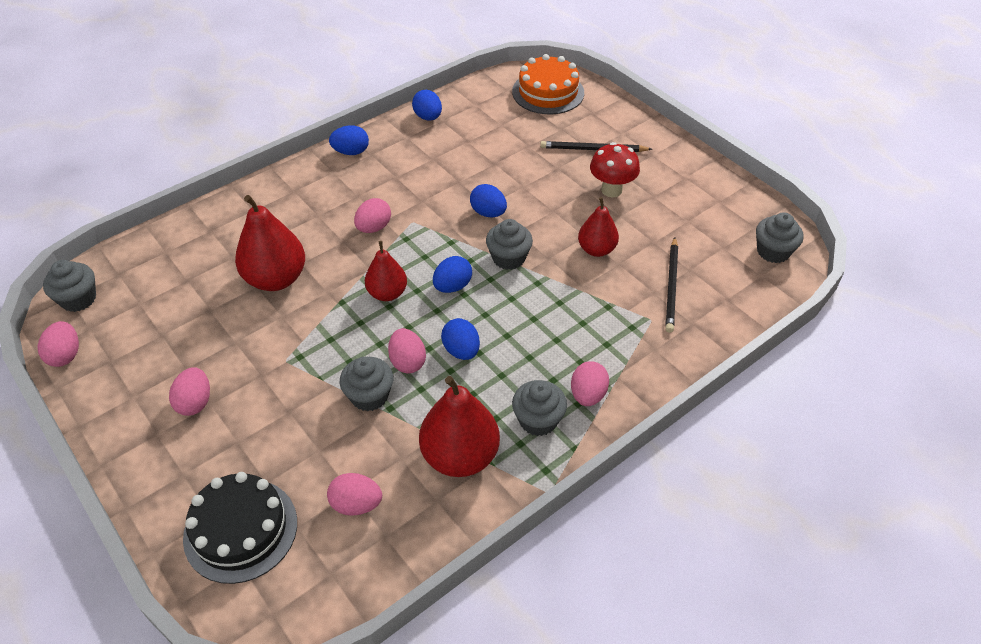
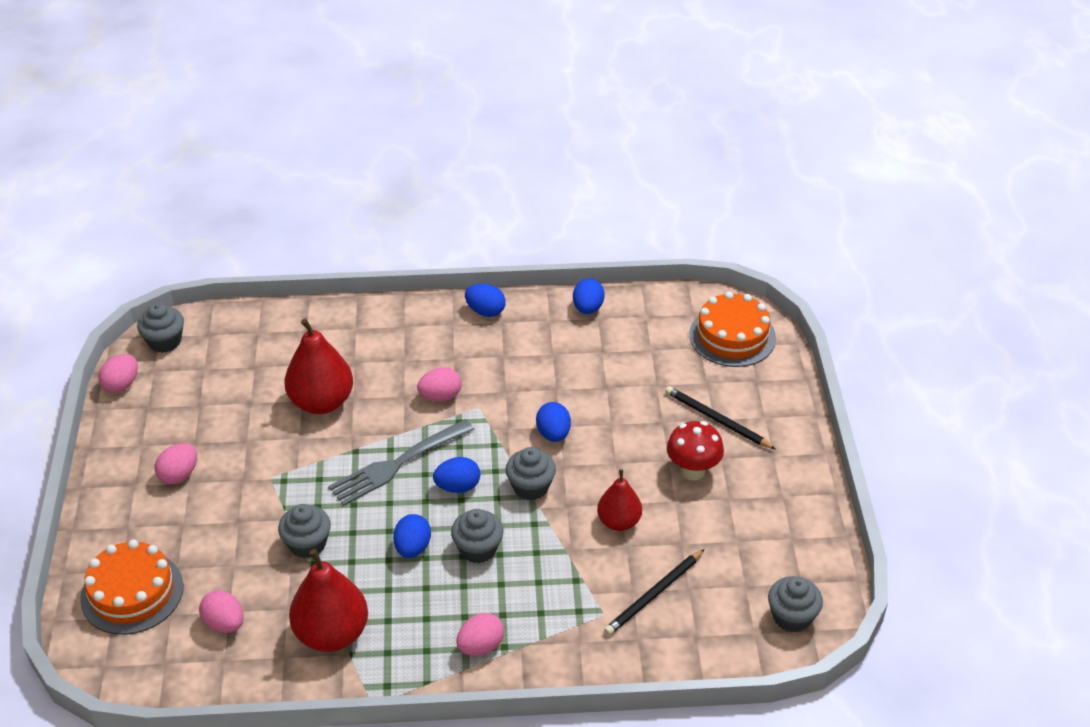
camera: 35 degrees right, 5 degrees down
(240, 530) = (132, 592): black cake -> orange cake
(387, 293) = (398, 463): red pear -> grey fork
(407, 362) = (361, 532): pink egg -> none
(538, 420) = (419, 642): grey cupcake -> grey cupcake (478, 549)

